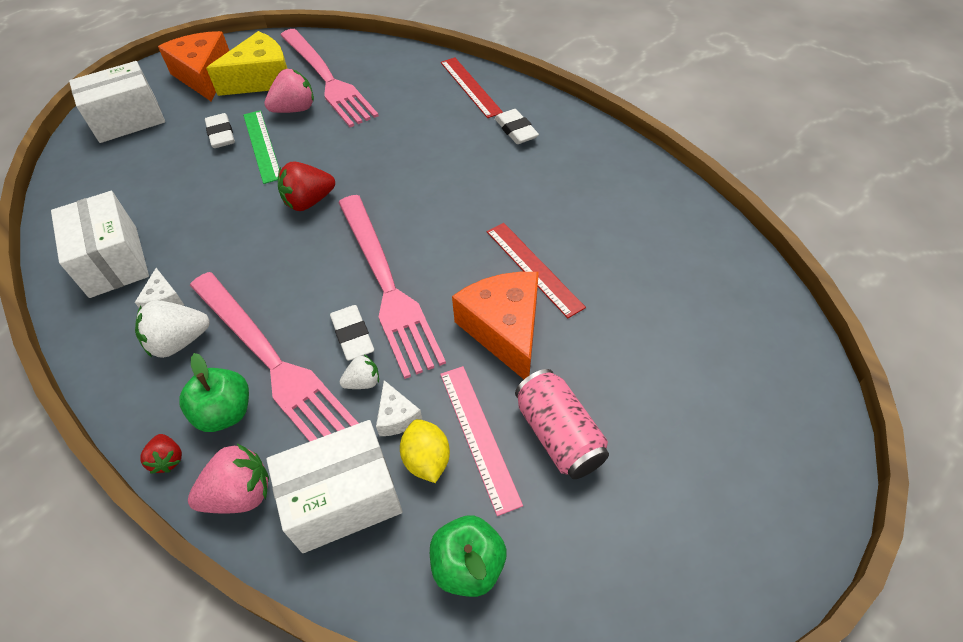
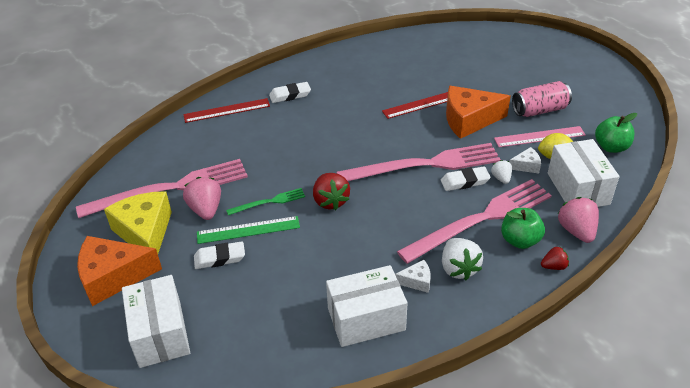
camera: 80 degrees left, 10 degrees down
(307, 152) = (269, 202): none -> green fork

